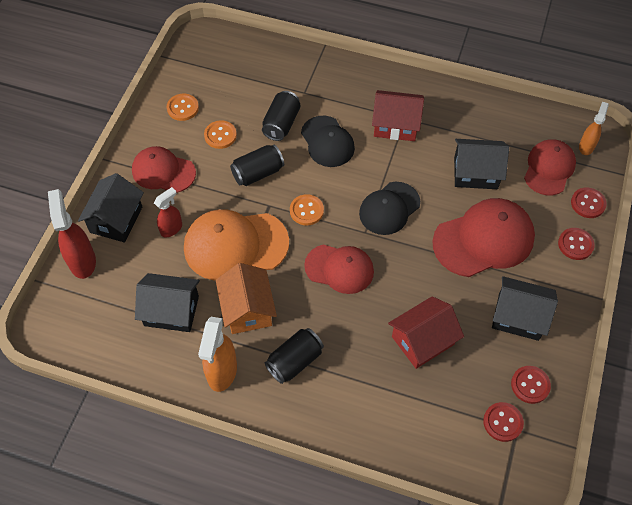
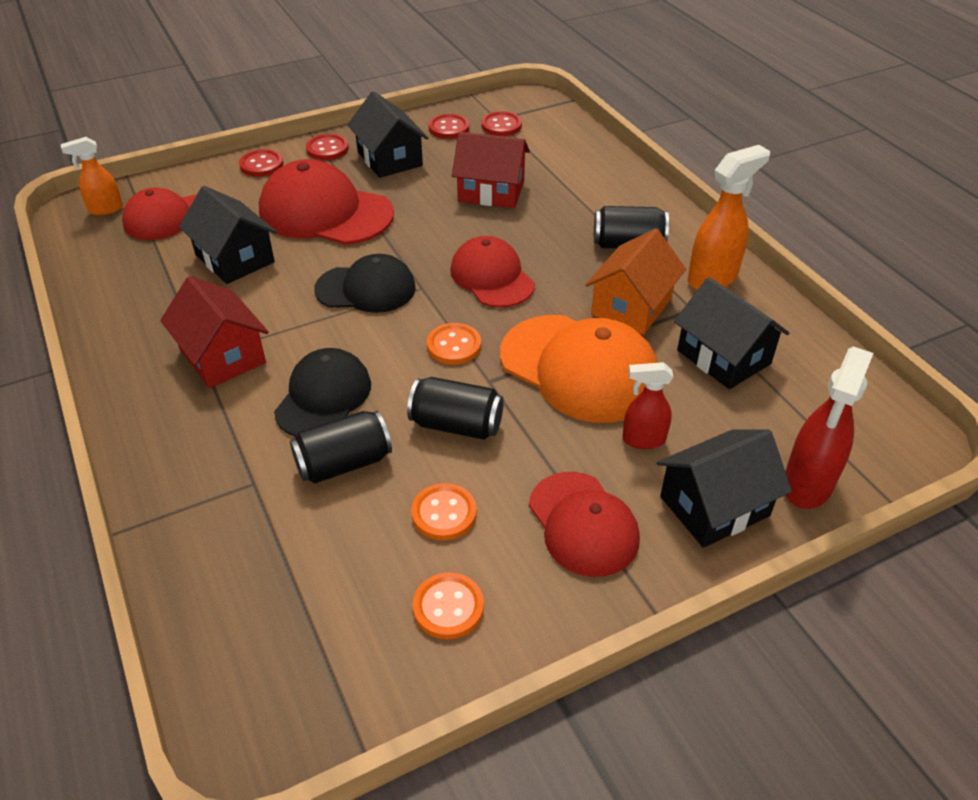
camera: 135 degrees left, 15 degrees down
(588, 203) = (196, 178): red button -> red button (327, 149)

